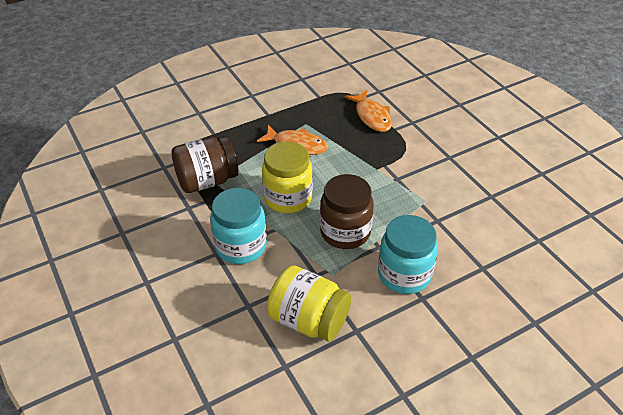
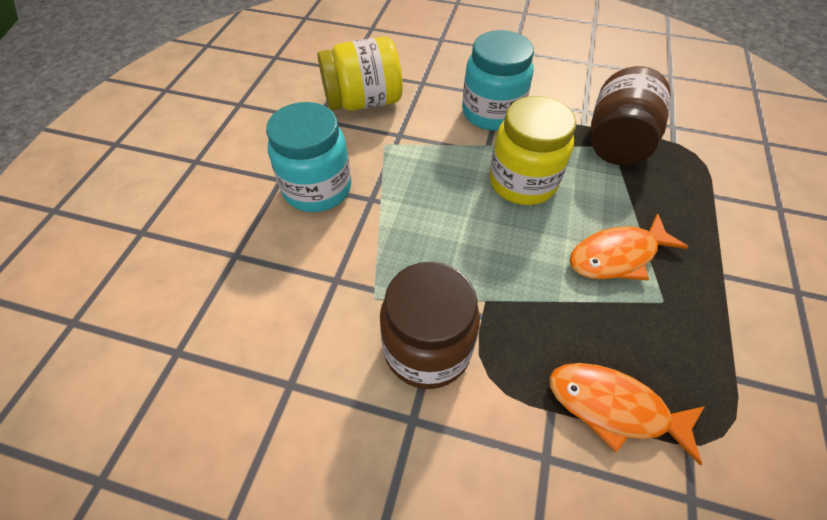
camera: 135 degrees right, 10 degrees up
(345, 232) = (421, 189): brown jar -> brown jar (427, 349)

